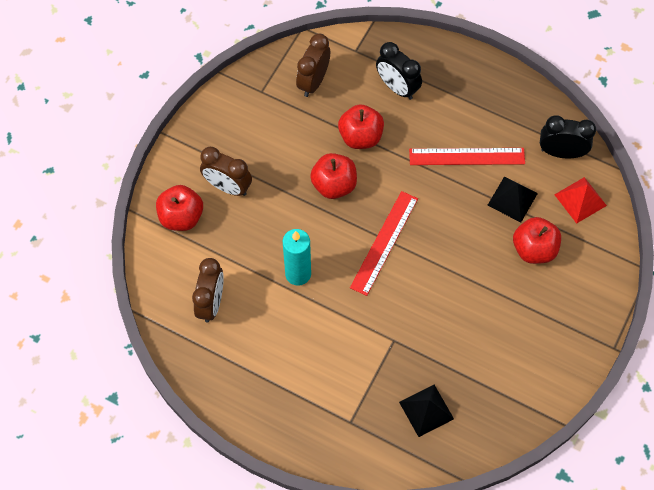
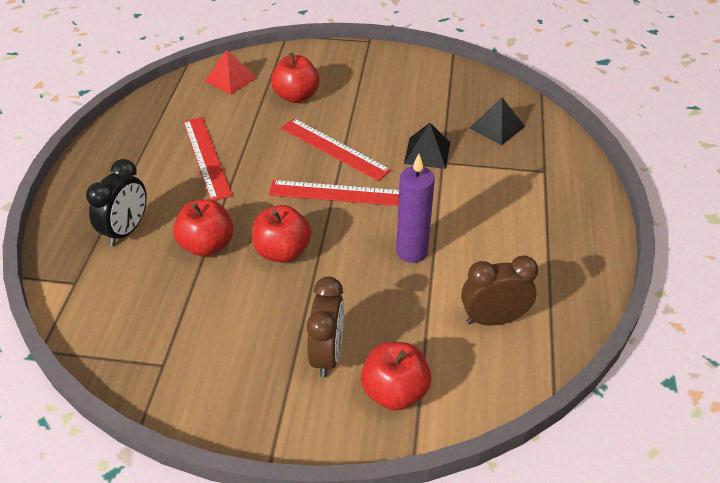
camera: 110 degrees left, 20 degrees down
(298, 274) = (411, 251): turquoise candle -> purple candle
(313, 82) = (134, 312): brown clock -> none
(443, 257) = (334, 149): none -> red ruler
(512, 199) = (246, 118): black pyramid -> black pyramid (427, 153)
(561, 152) = (180, 98): black clock -> none

